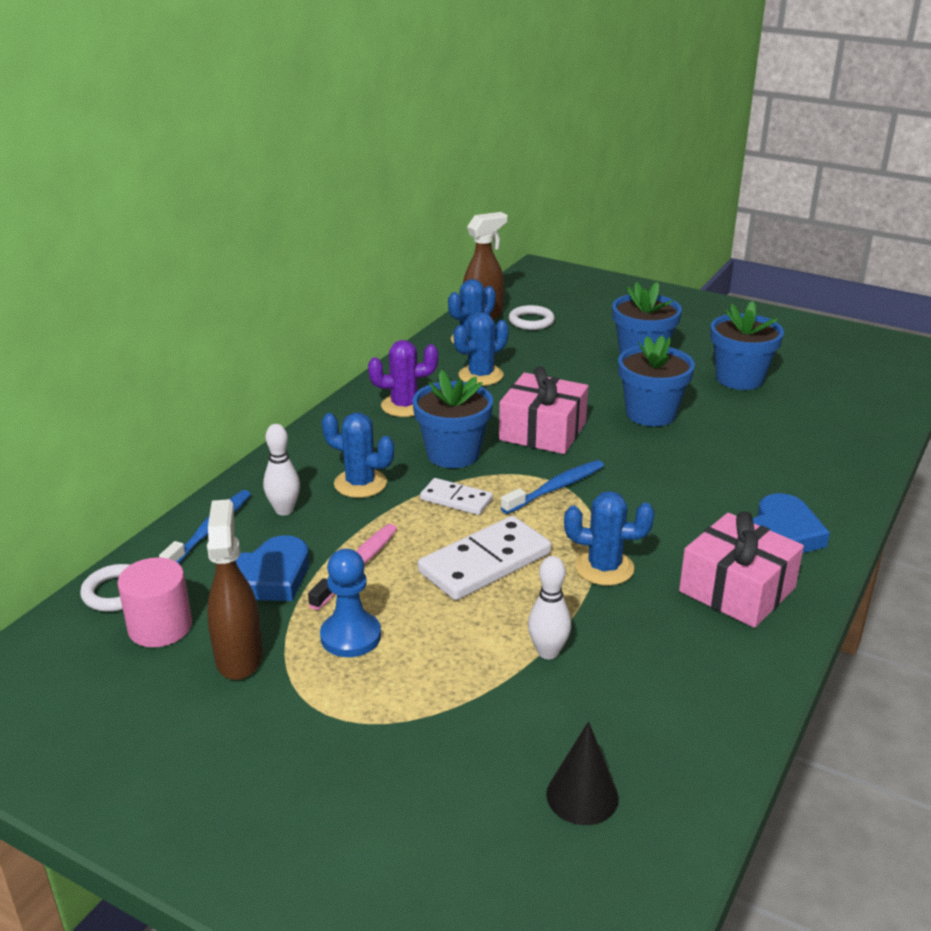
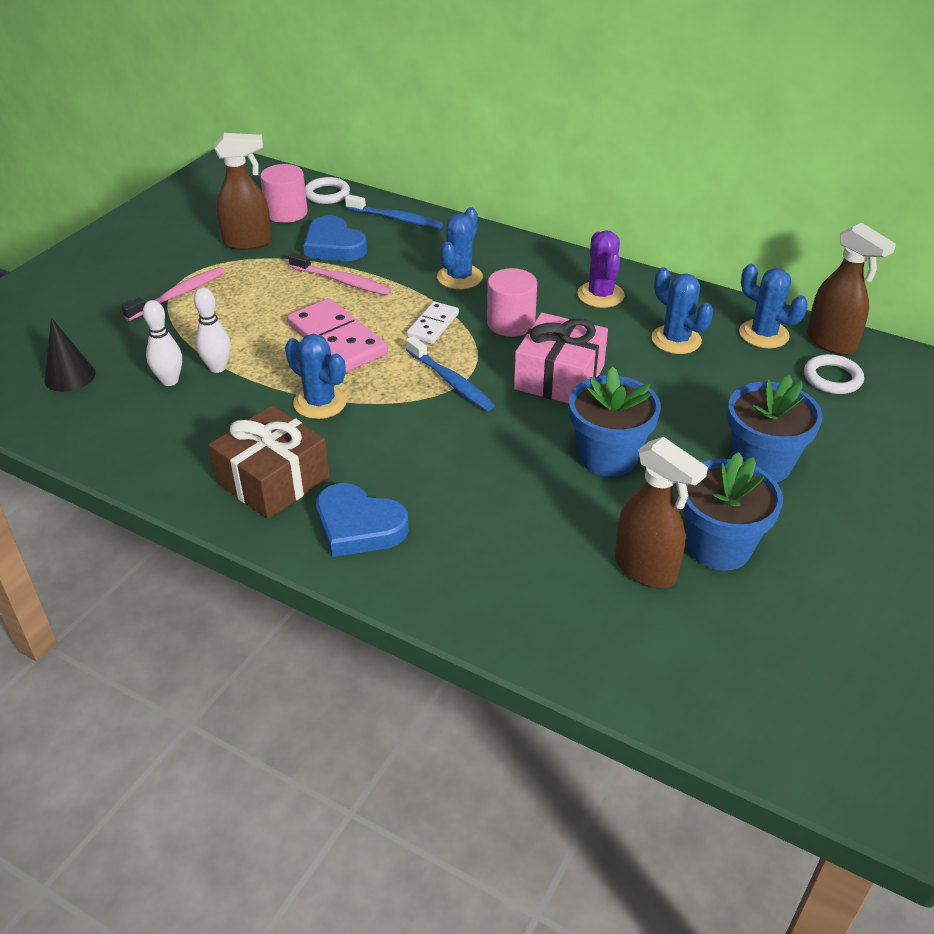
camera: 90 degrees right, 10 degrees up
(284, 510) = (421, 246): white bowling pin -> white bowling pin (170, 381)
(350, 636) = (258, 282): blue pawn -> none
(375, 712) = (178, 295): none -> pink toothbrush
(453, 454) = (511, 323): blue flower pot -> pink cylinder
(485, 563) = (337, 340): white domino -> pink domino
(604, 568) = (320, 402): blue cactus -> blue cactus turned 60 degrees counterclockwise
(737, 590) = (273, 480): pink gift -> brown gift
(775, 406) = (646, 569): none -> brown spray bottle

